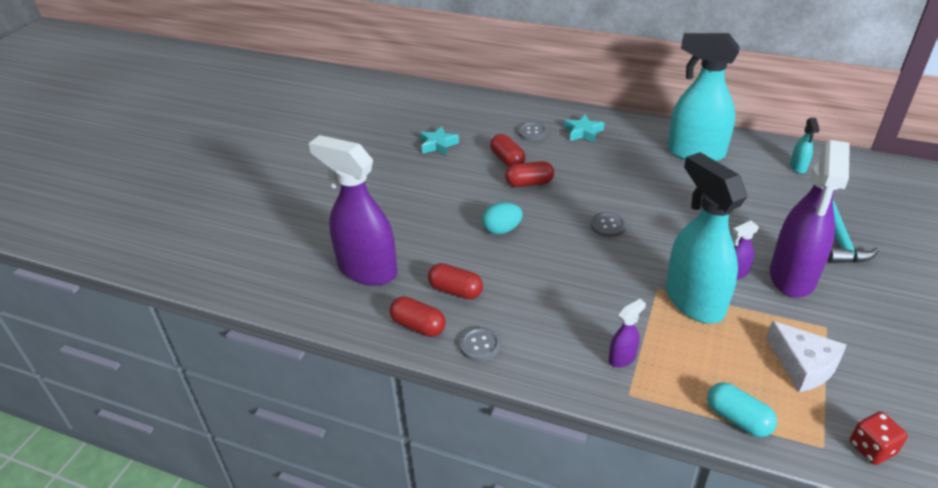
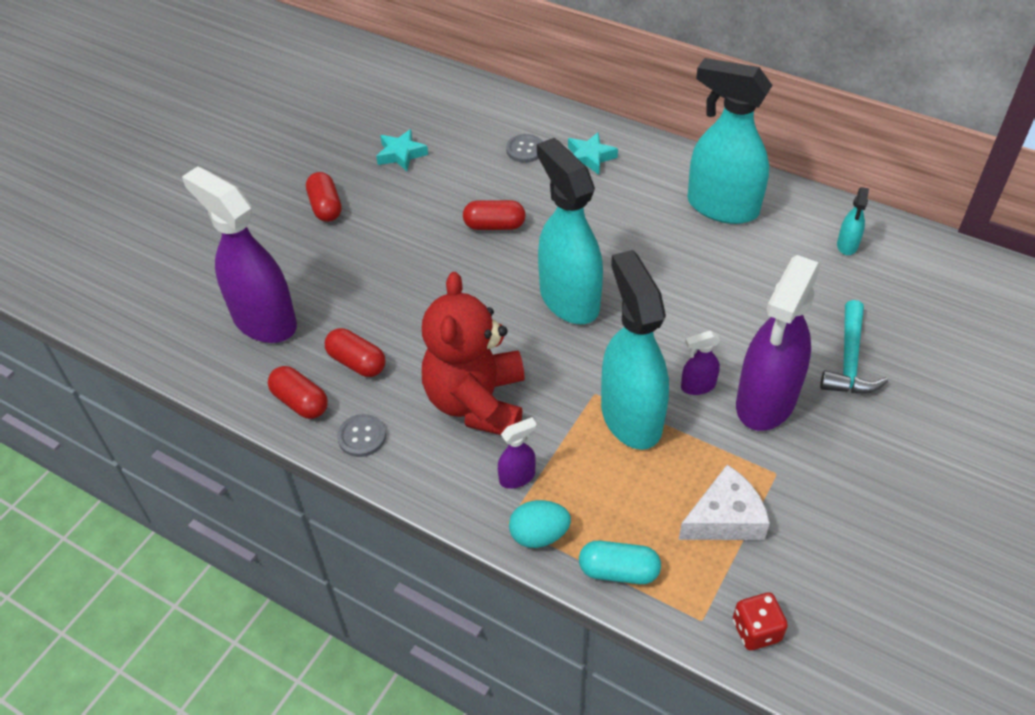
camera: 10 degrees right, 10 degrees up
(502, 230) = (438, 287): turquoise egg -> turquoise egg (539, 535)
(507, 160) = (479, 187): red capsule -> red capsule (325, 207)
(566, 307) = (477, 402): none -> red teddy bear
(608, 225) = (569, 299): grey button -> turquoise spray bottle
(737, 419) = (618, 571): turquoise capsule -> turquoise capsule turned 45 degrees counterclockwise
(803, 365) = (725, 518): white cheese -> white cheese turned 90 degrees counterclockwise

